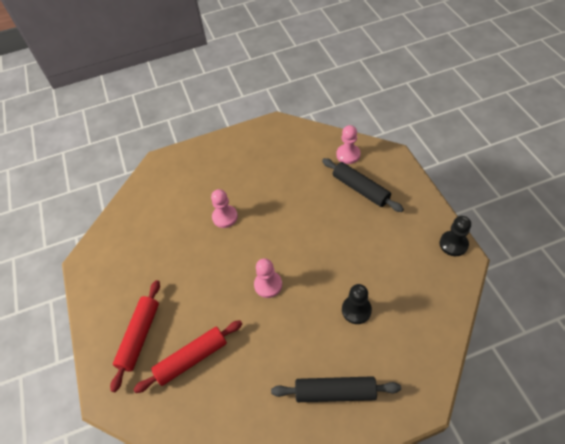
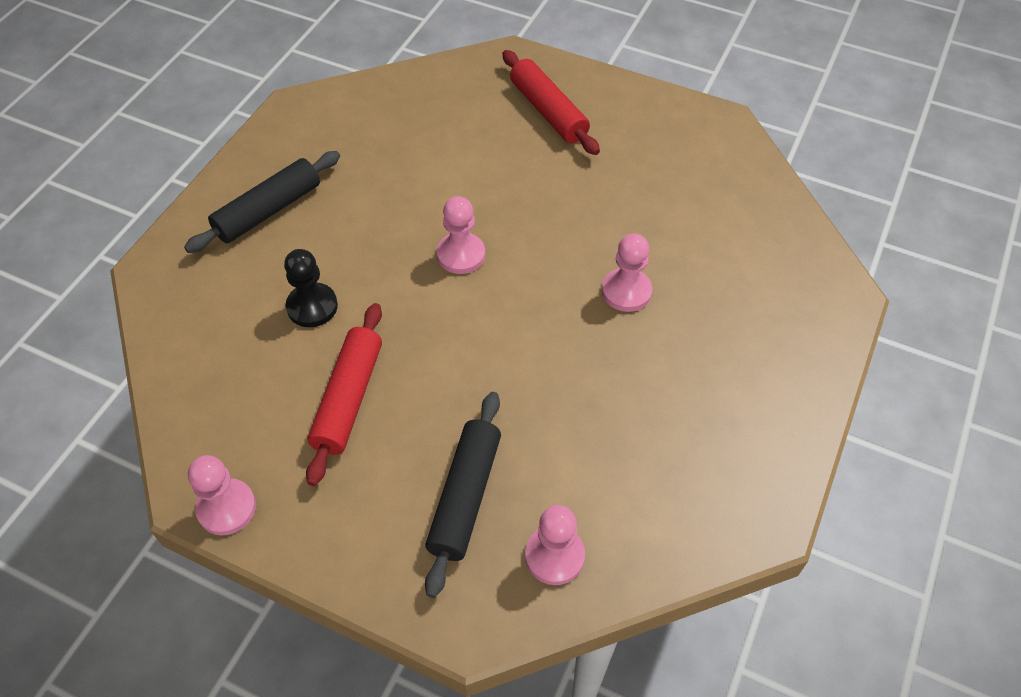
camera: 130 degrees right, 0 degrees up
(191, 358) = (465, 133): red rolling pin -> red rolling pin (349, 398)
(360, 189) = (465, 497): black rolling pin -> black rolling pin turned 75 degrees counterclockwise
(453, 244) = (226, 508): black pawn -> pink pawn

